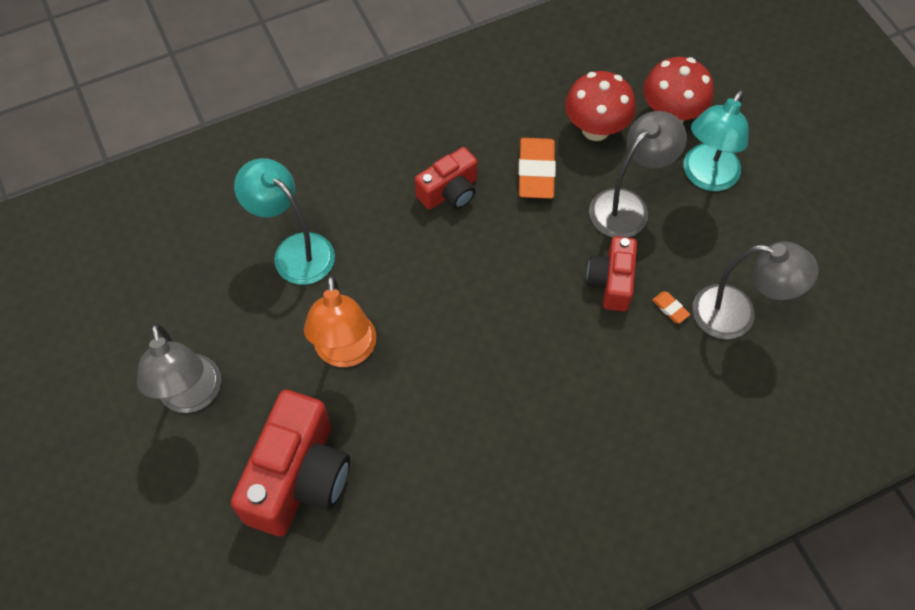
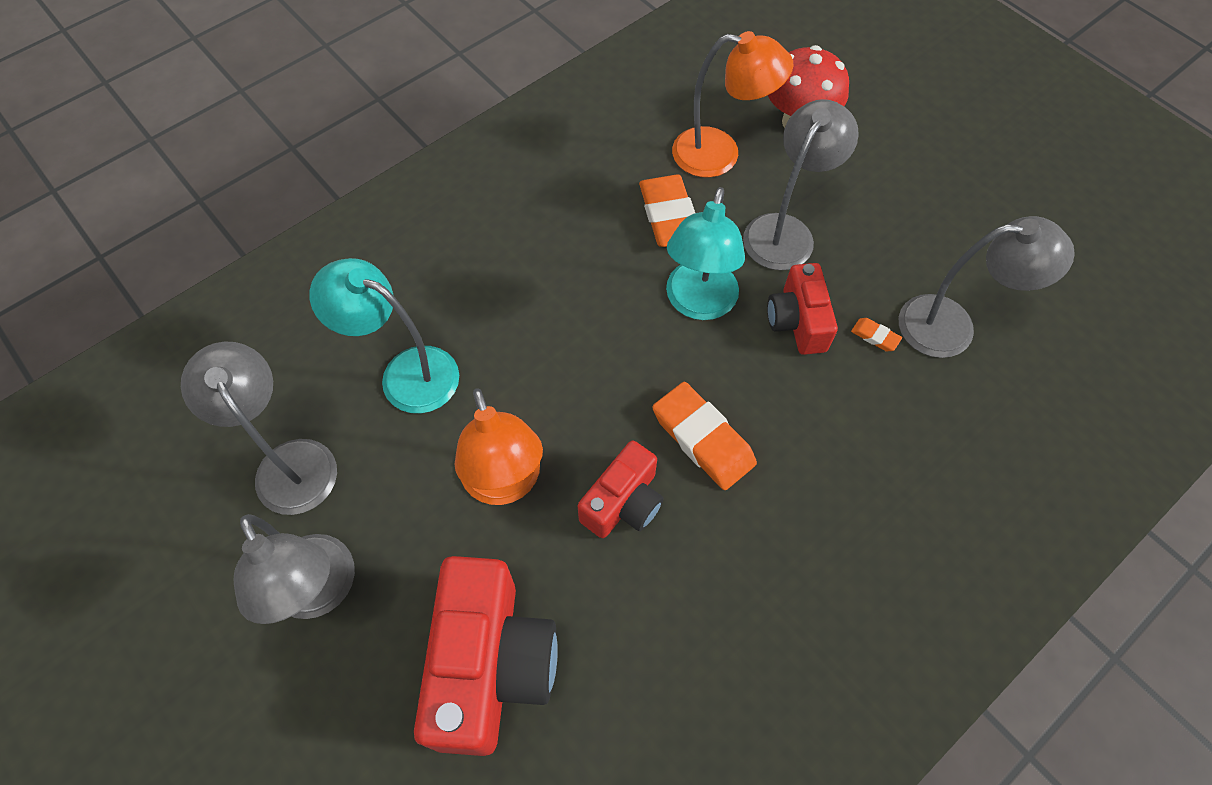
camera: 15 degrees left, 0 degrees up
(192, 297) = (289, 462): none -> grey lamp
(449, 192) = (575, 260): red camera -> red camera (623, 502)
(505, 355) = (703, 439): none -> orange eraser
(595, 129) = (720, 154): red mushroom -> orange lamp
(706, 177) = (860, 180): turquoise lamp -> turquoise lamp (698, 303)

